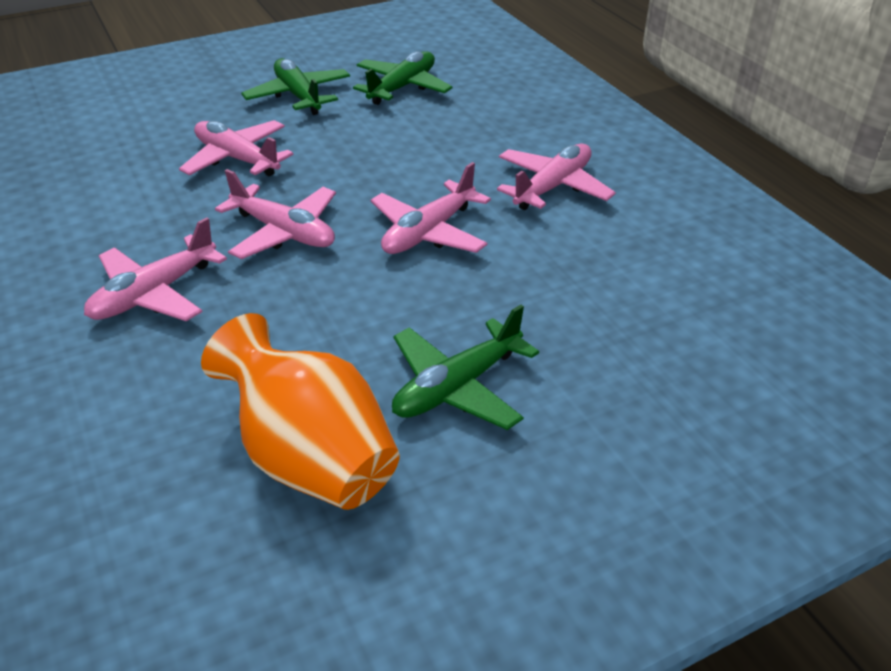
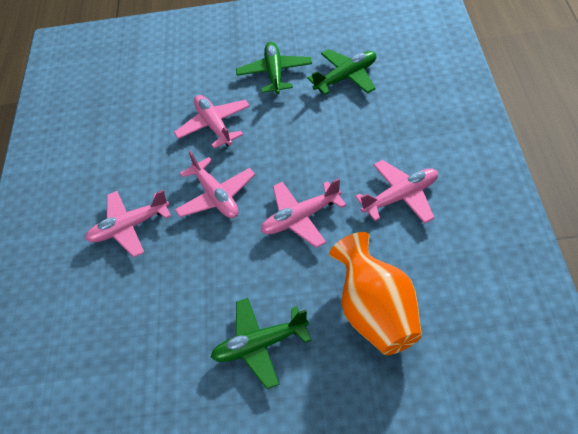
camera: 30 degrees right, 10 degrees up
(311, 457) = (163, 369): orange vase -> orange vase (377, 314)

